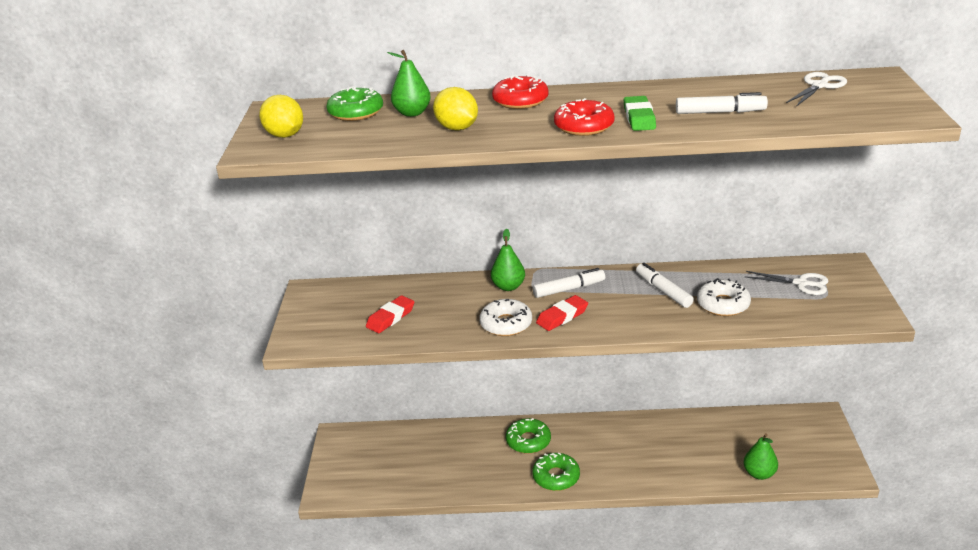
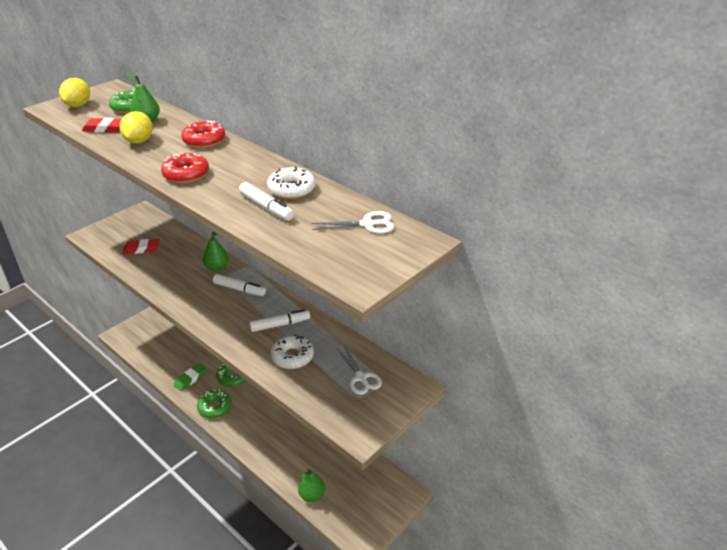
camera: 40 degrees right, 5 degrees up
(506, 324) = (176, 288): white donut -> white donut (291, 189)
(562, 316) = (206, 303): red eraser -> red eraser (105, 128)
(639, 118) = (222, 185): green eraser -> green eraser (190, 379)
(663, 291) = (280, 325): white marker -> white marker turned 60 degrees clockwise

